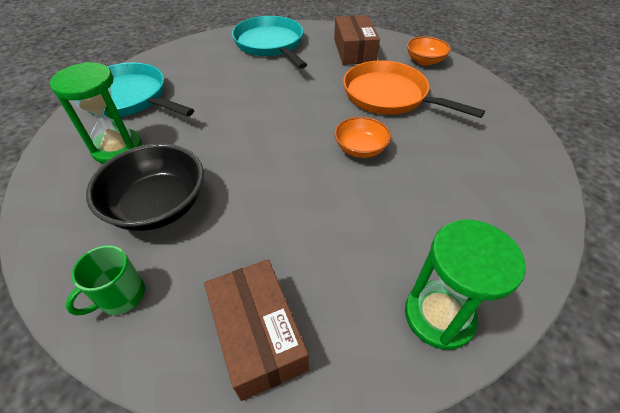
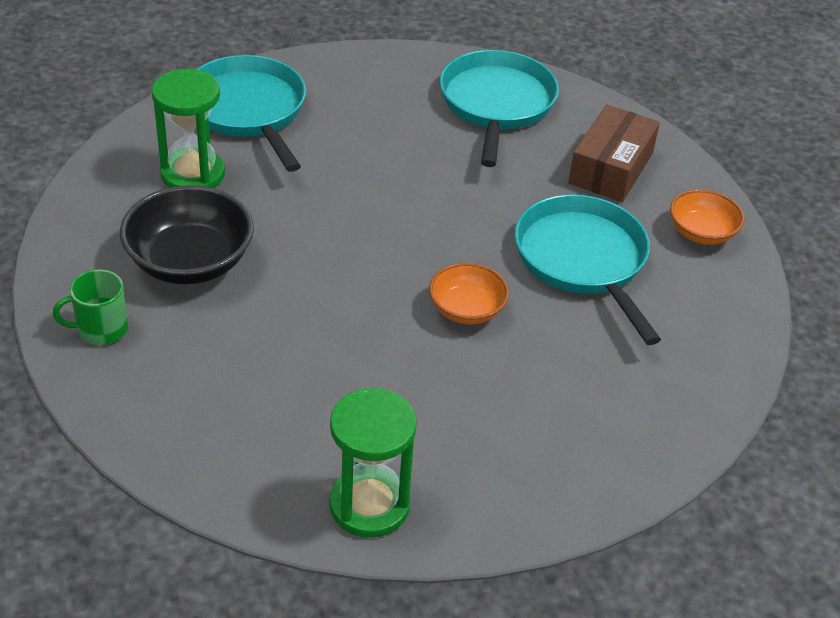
camera: 30 degrees right, 5 degrees down
(258, 335) = (192, 425): brown box -> none
(389, 96) = (583, 260): orange pan -> turquoise pan

